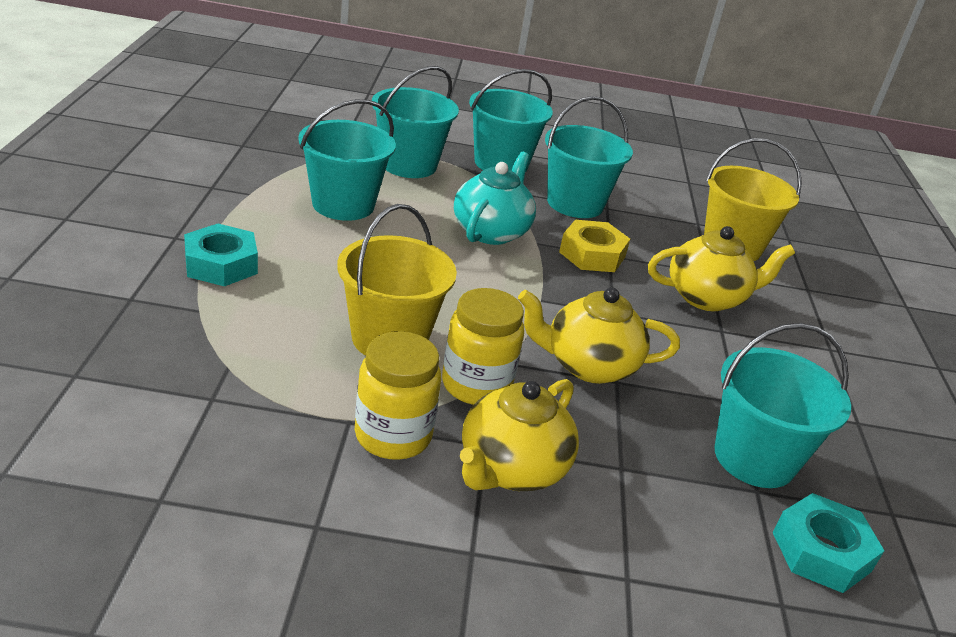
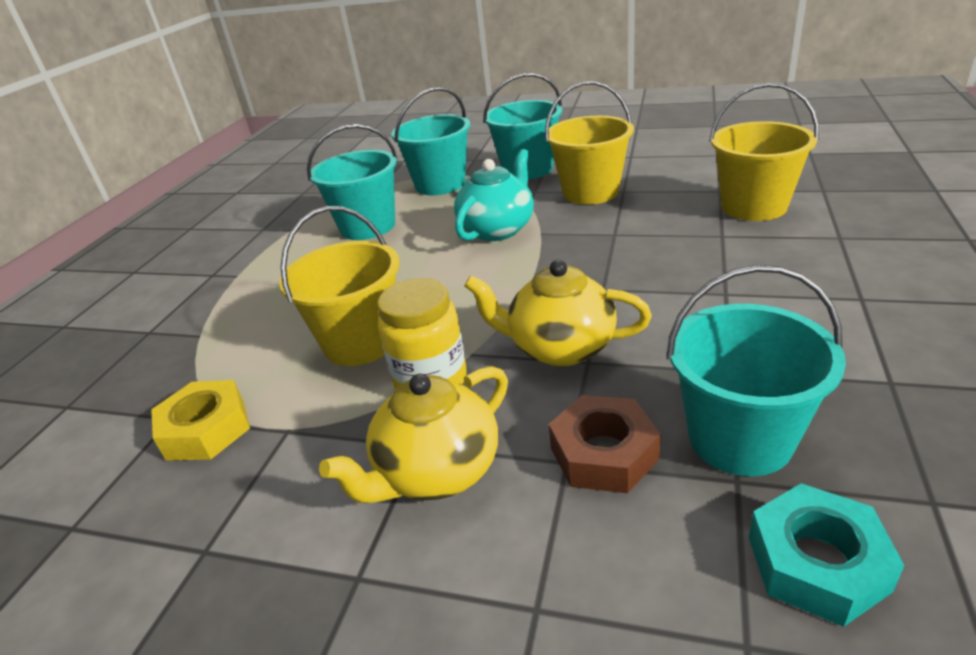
camera: 20 degrees right, 0 degrees up
(221, 264) = (238, 292): turquoise nut -> none
(393, 435) = (324, 442): yellow jar -> none
(575, 203) = (590, 192): turquoise bucket -> yellow bucket
(592, 254) = (595, 236): yellow nut -> yellow nut (206, 429)
(650, 463) = (603, 453): none -> brown nut
(707, 297) = (714, 261): yellow teapot -> none

